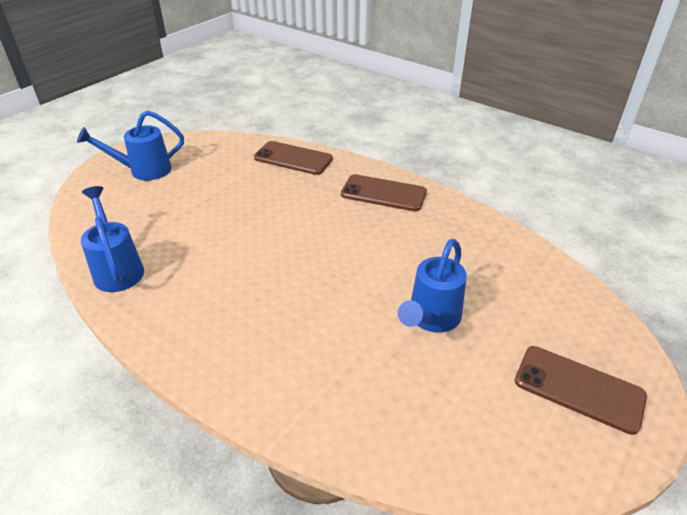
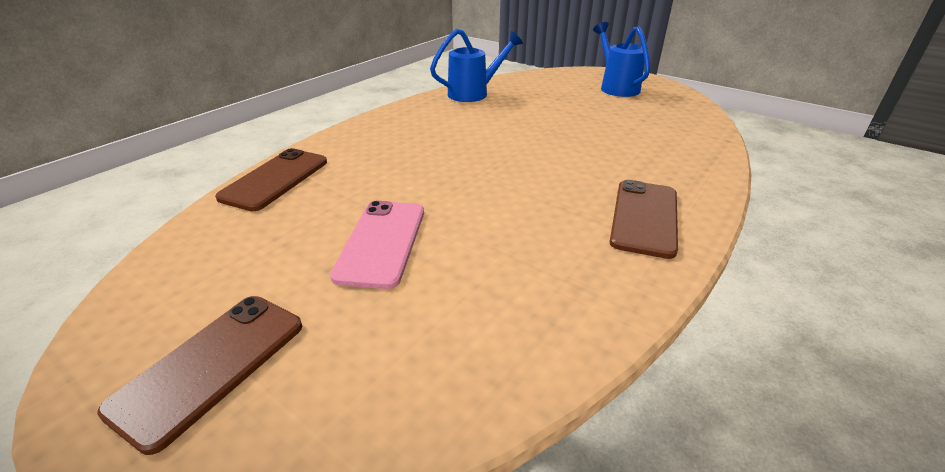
camera: 90 degrees right, 5 degrees down
(293, 158) = (692, 152): brown phone -> brown phone (275, 179)
(431, 319) = (382, 242): blue watering can -> pink phone

